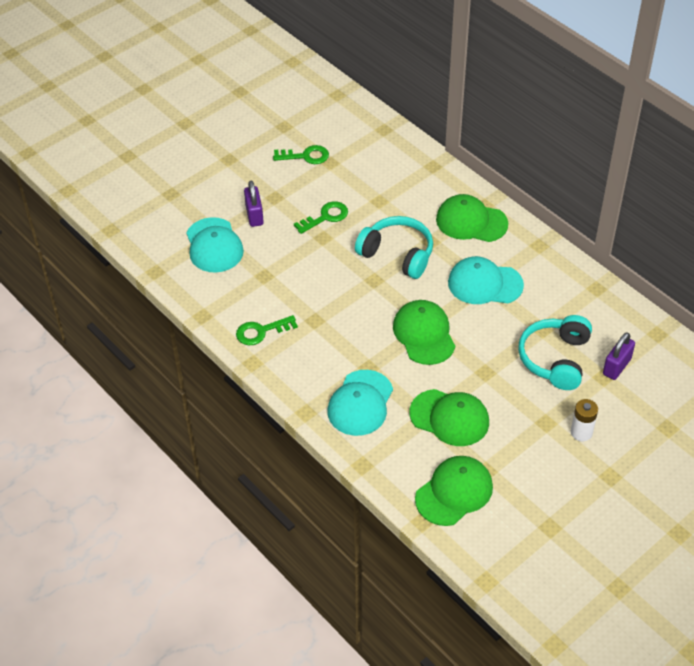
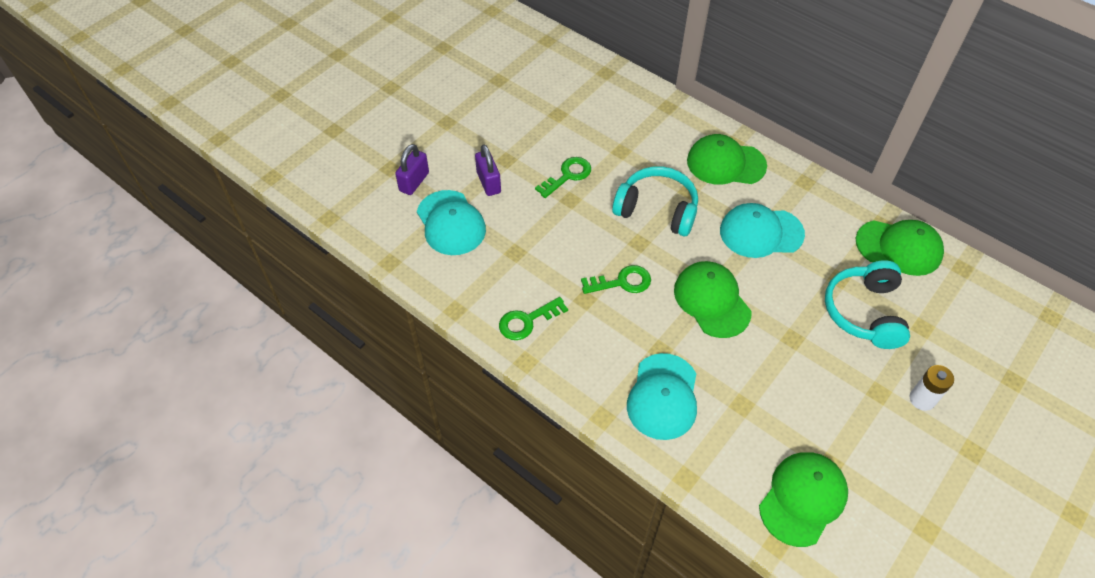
camera: 10 degrees left, 5 degrees up
(306, 156) = (530, 110): green key -> green key (622, 282)
(449, 418) = (769, 401): green cap -> green cap (899, 247)
(616, 366) = (933, 313): purple padlock -> purple padlock (414, 182)

